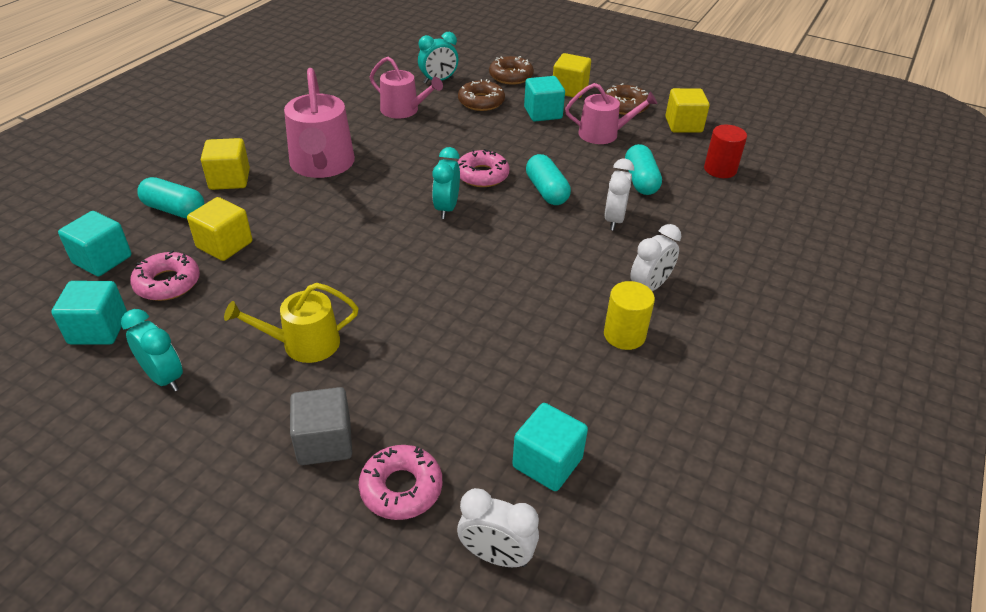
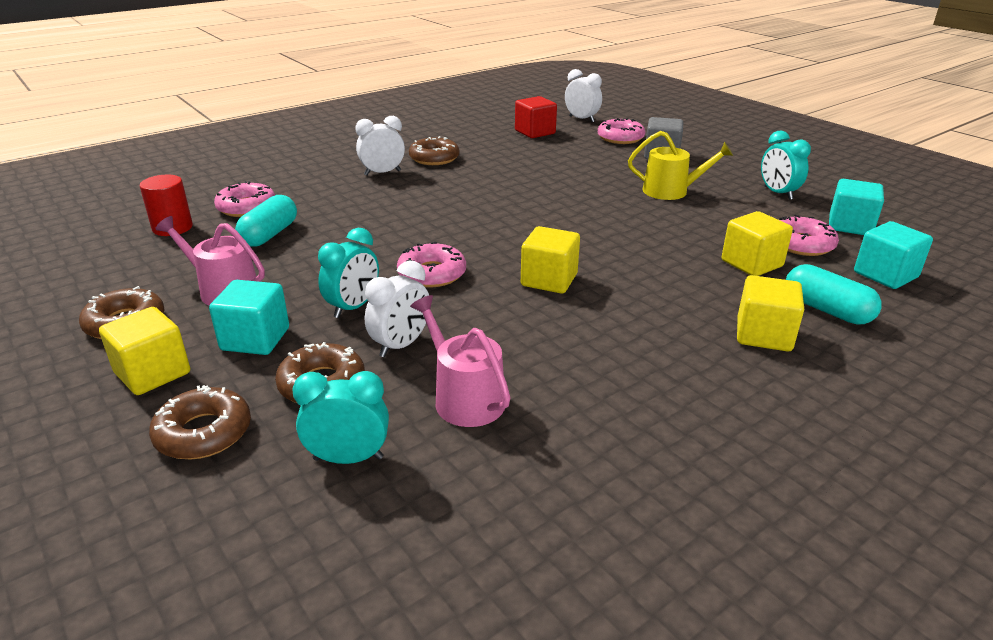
camera: 155 degrees left, 10 degrees down
(322, 165) = (630, 328): pink watering can -> none
(446, 208) = (500, 250): turquoise clock -> turquoise clock (353, 307)
(546, 191) = (379, 245): turquoise capsule -> none
(547, 462) = (535, 132): turquoise cube -> red cube
(614, 220) = (347, 212): white clock -> white clock (401, 345)
(624, 335) = (434, 158): yellow cylinder -> brown donut
(683, 125) = (108, 279): yellow cube -> yellow cube (549, 280)
(702, 203) = (246, 207): none -> pink donut

